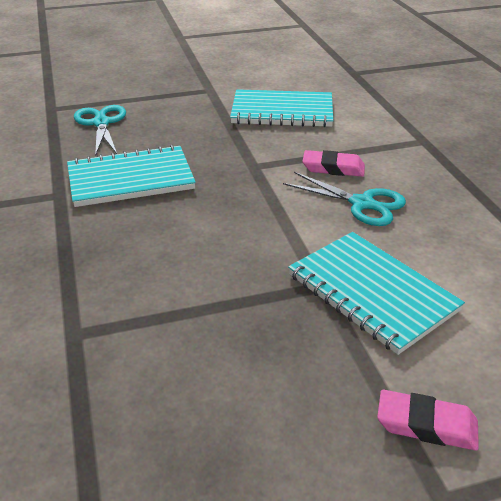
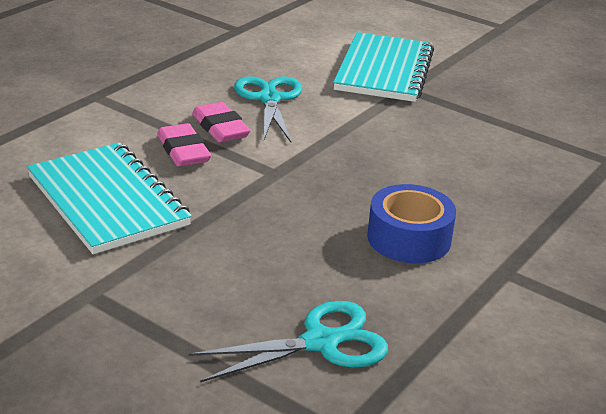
camera: 130 degrees left, 5 degrees down
(101, 123) = (320, 342): turquoise scissors -> turquoise scissors turned 150 degrees counterclockwise
(130, 179) = (409, 238): turquoise notebook -> blue tape
(426, 425) = (466, 36): pink eraser -> pink eraser (183, 151)

